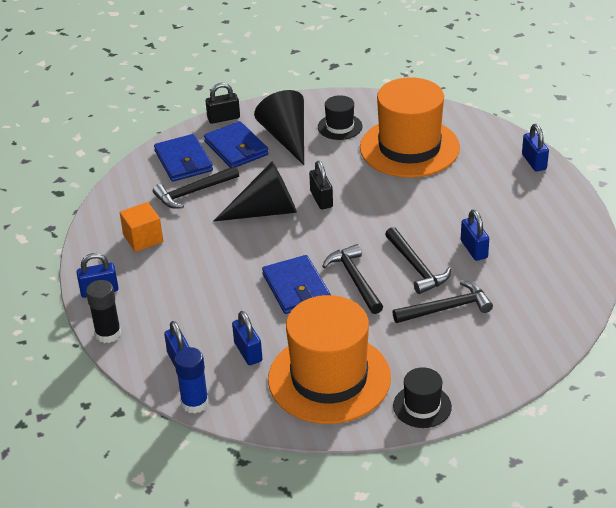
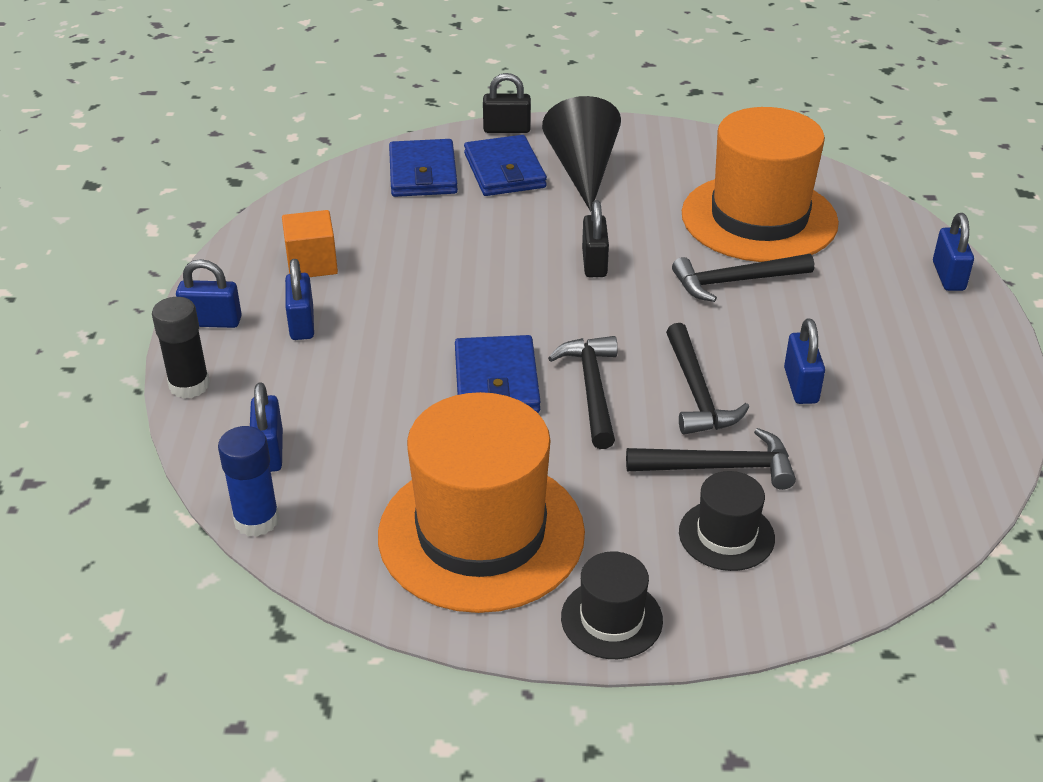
camera: 15 degrees right, 0 degrees up
(193, 192) = (414, 216): black hammer -> black hammer (735, 282)
(248, 352) = (376, 461): blue padlock -> blue padlock (302, 323)
(265, 211) = (504, 263): black cone -> none
(340, 127) = (667, 171): black hat -> black hat (726, 535)

